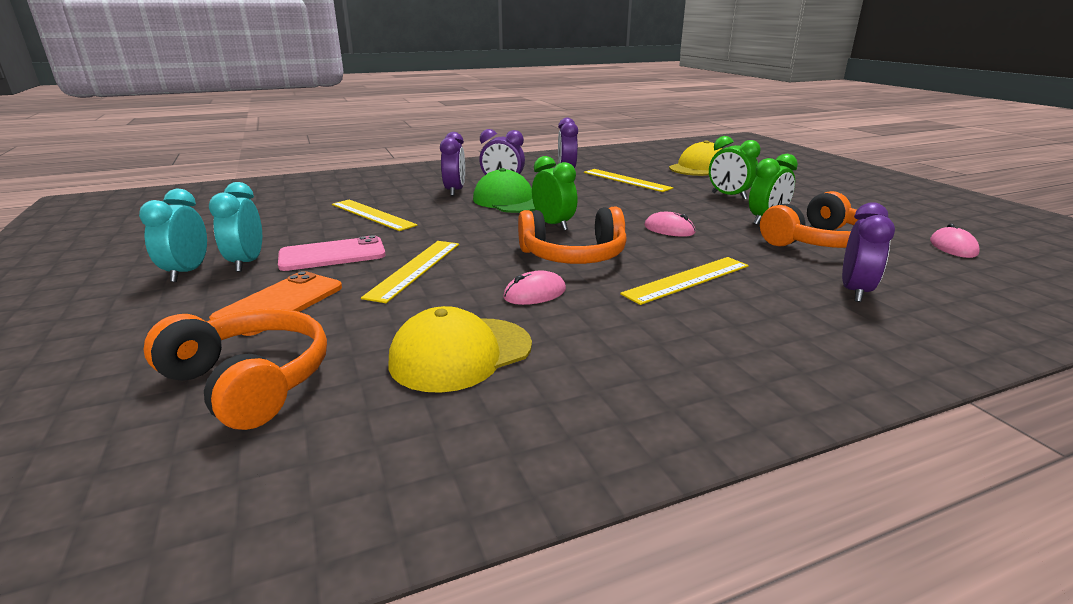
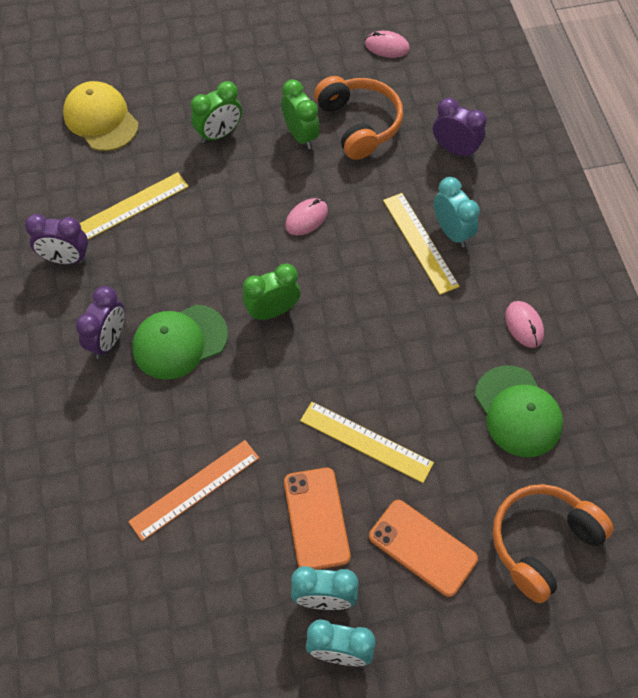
camera: 80 degrees left, 35 degrees up
(332, 255) = (316, 518): pink phone -> orange phone
(372, 215) = (195, 489): yellow ruler -> orange ruler
(455, 191) = (122, 397): purple clock -> none
(461, 354) = (518, 411): yellow cap -> green cap
(535, 293) = (430, 352): pink mouse -> pink mouse (524, 325)
(573, 256) = (357, 310): orange headphones -> none
(720, 296) = (452, 232): none -> turquoise clock

